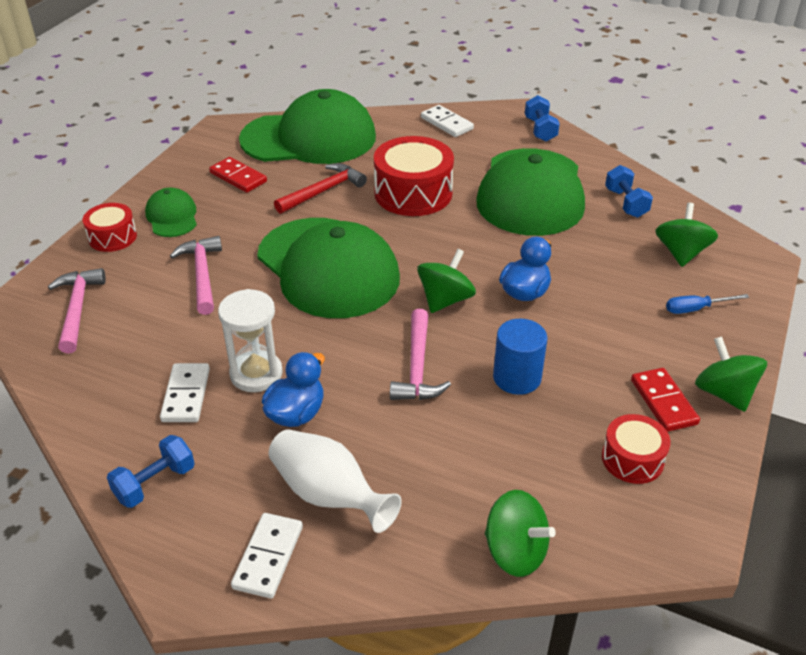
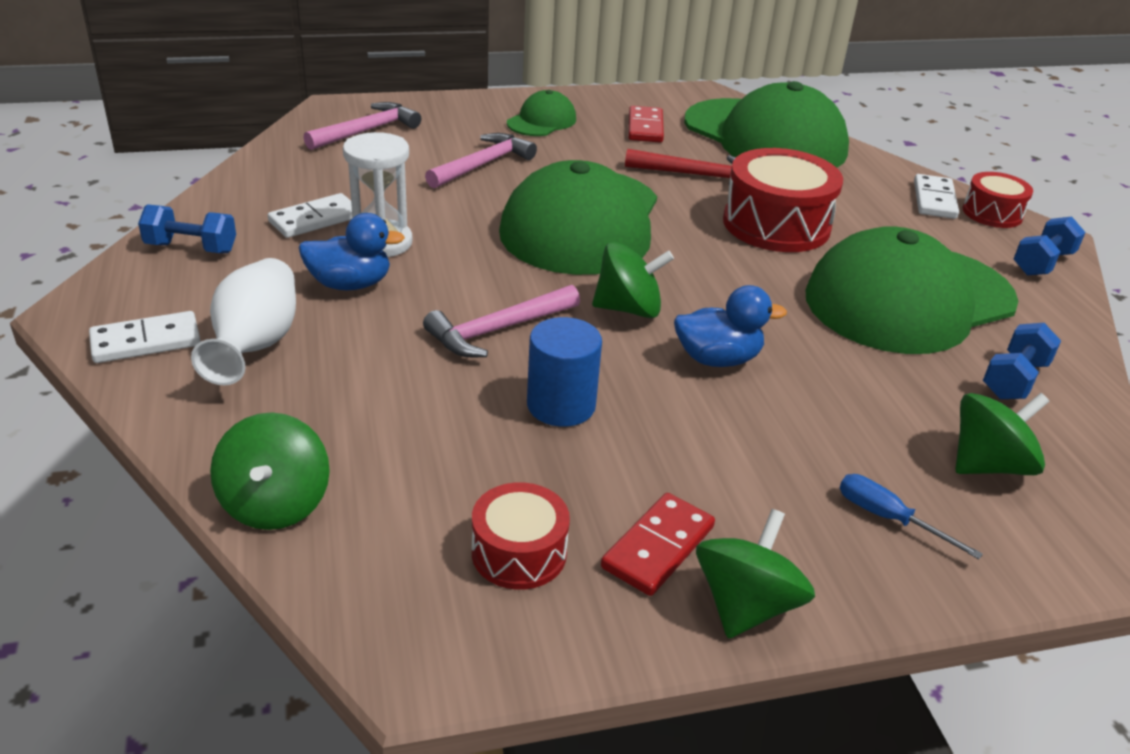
camera: 50 degrees right, 5 degrees down
(112, 237) = (476, 108): red drum -> red drum (992, 213)

